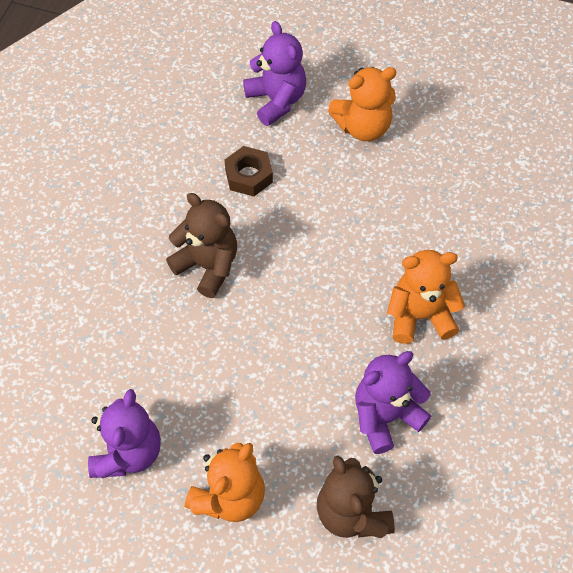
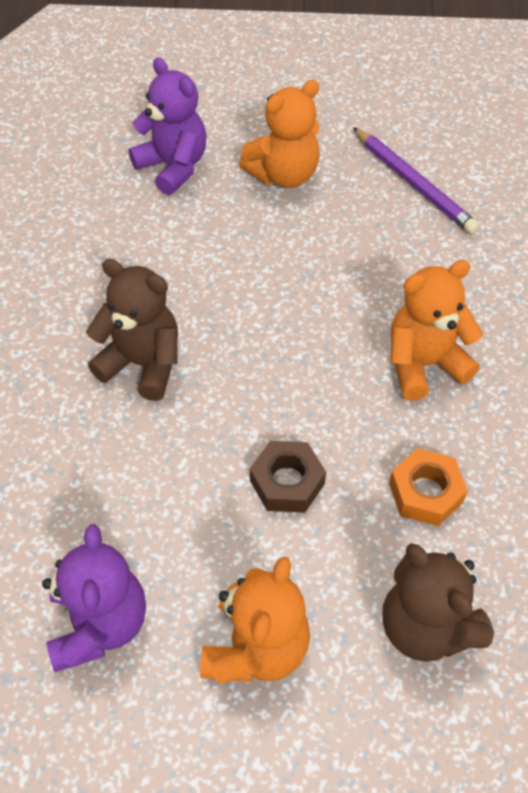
camera: 15 degrees left, 5 degrees down
(249, 176) = (164, 252): brown nut -> brown nut (287, 482)
(385, 416) = (425, 492): purple teddy bear -> orange nut
(467, 157) = (414, 184): none -> purple pencil

